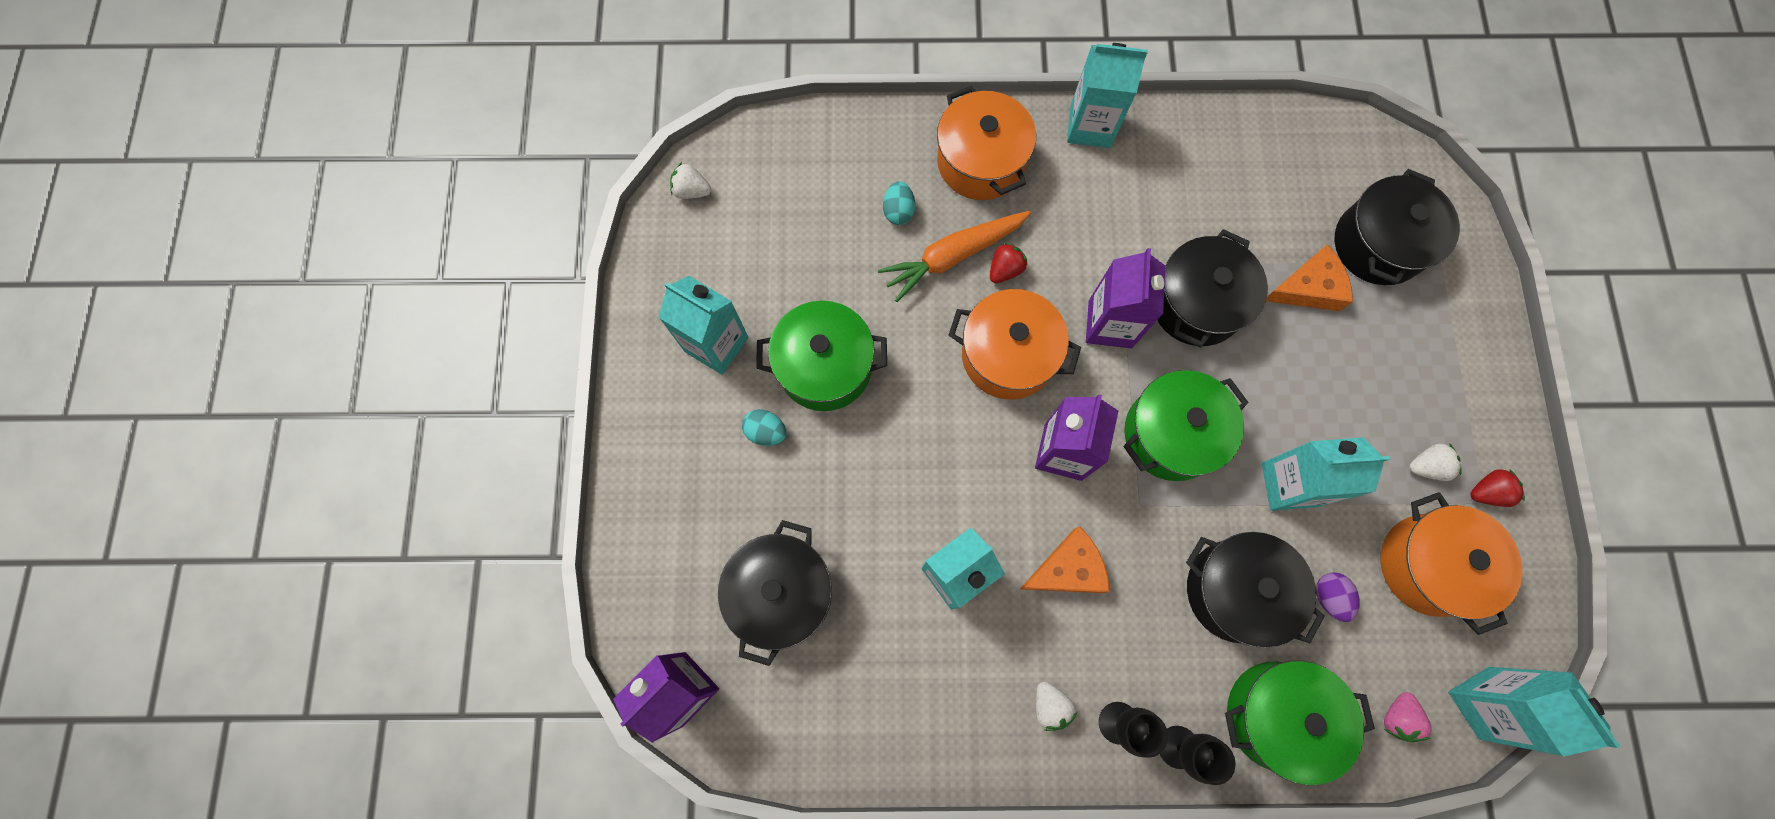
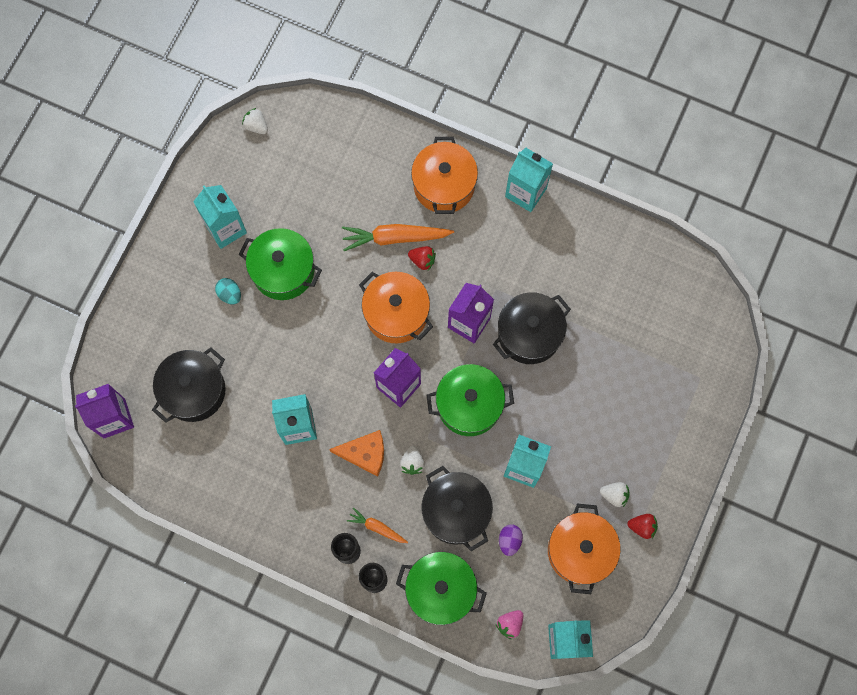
camera: 25 degrees right, 0 degrees up
(898, 211) = (376, 194): turquoise egg -> none
(1005, 269) = (422, 260): red strawberry -> red strawberry turned 45 degrees clockwise
(1050, 706) = (314, 524): white strawberry -> white strawberry (412, 463)
(1141, 667) = (377, 527): none -> orange carrot
(1308, 288) = (605, 356): orange cheese -> none
(1377, 244) = (666, 349): black pot -> none

